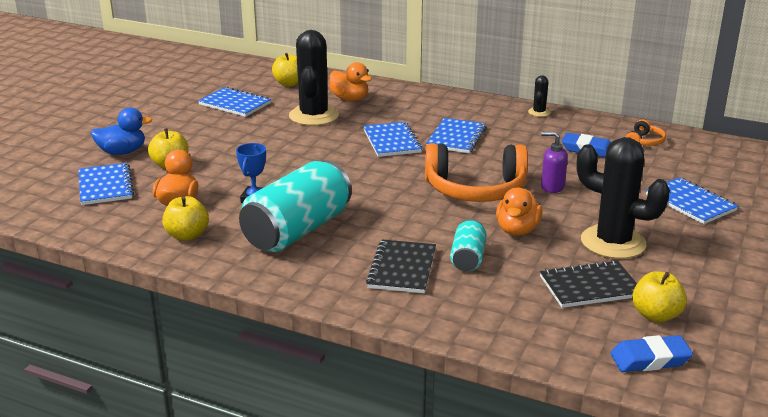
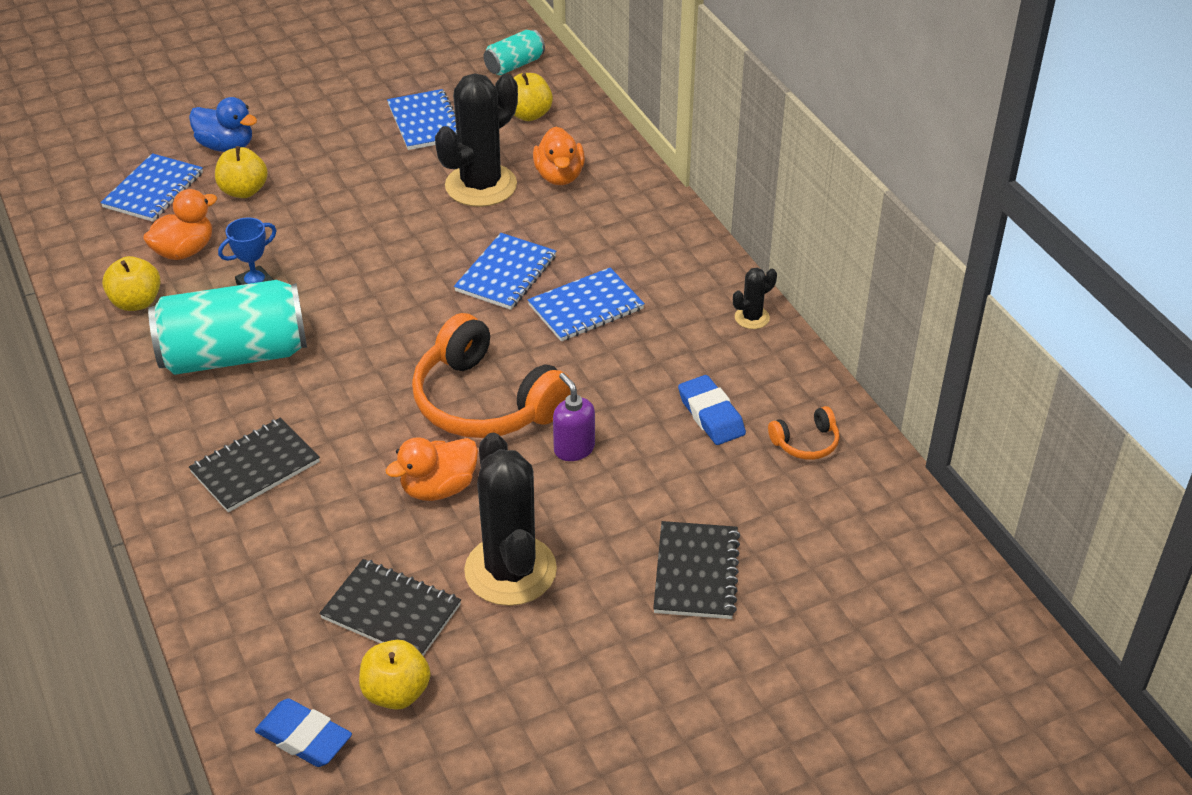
camera: 40 degrees right, 15 degrees up
(467, 258) = (333, 494): turquoise can -> turquoise can (514, 65)
(690, 203) = (696, 572): blue notebook -> black notebook

